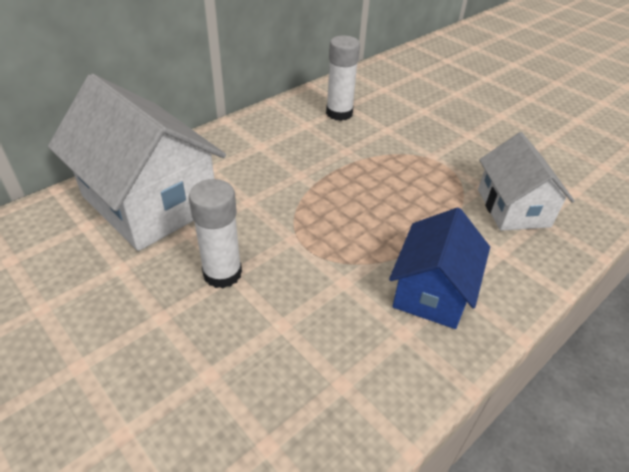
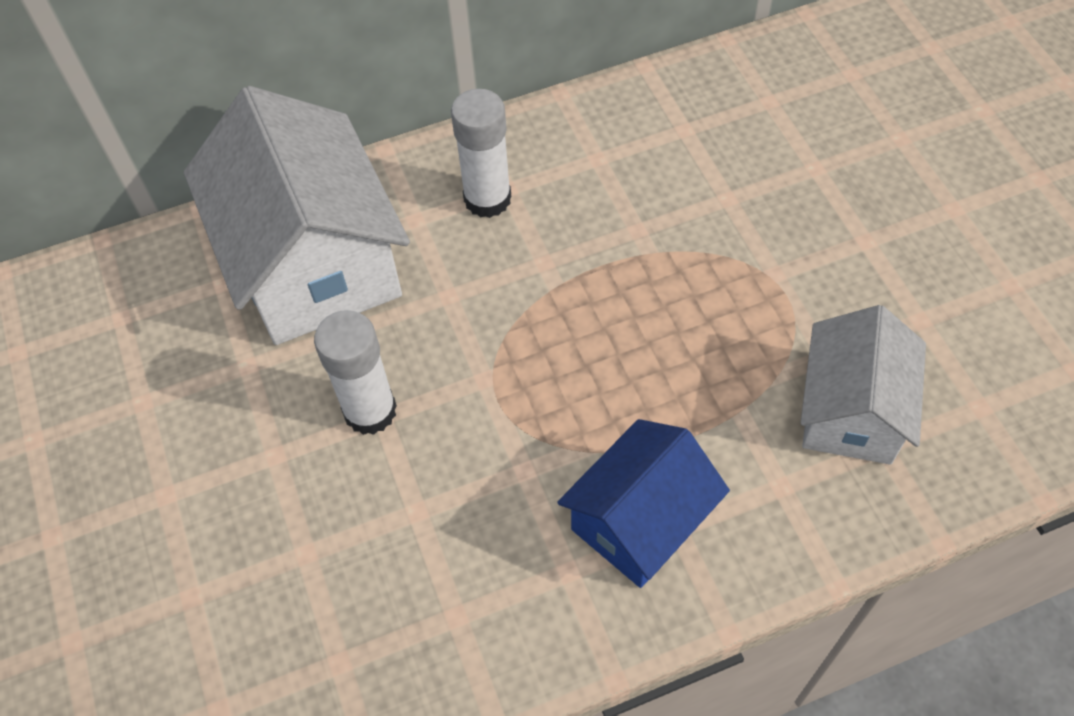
camera: 25 degrees right, 15 degrees up
(339, 113) = (663, 144): white glue stick -> white glue stick (487, 199)

